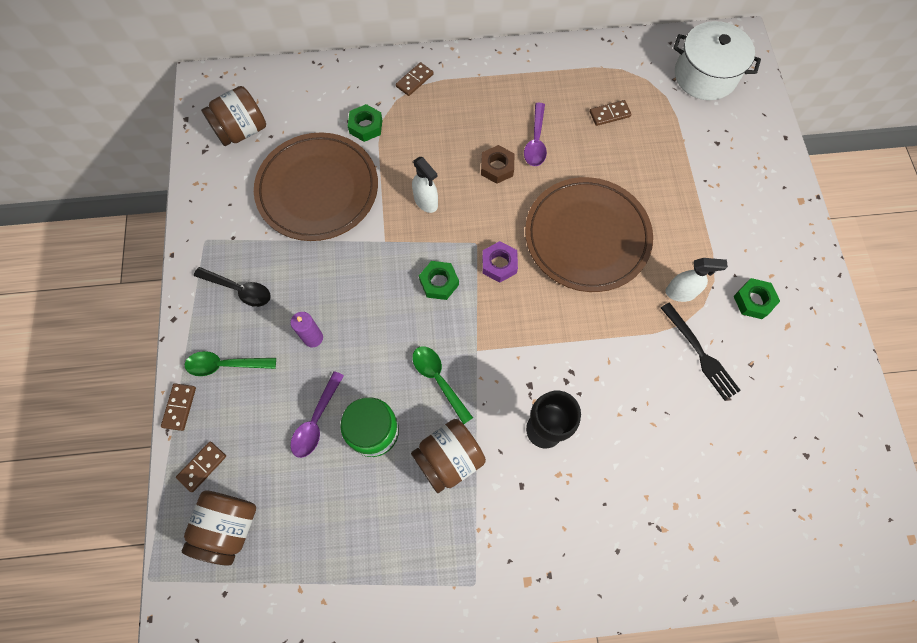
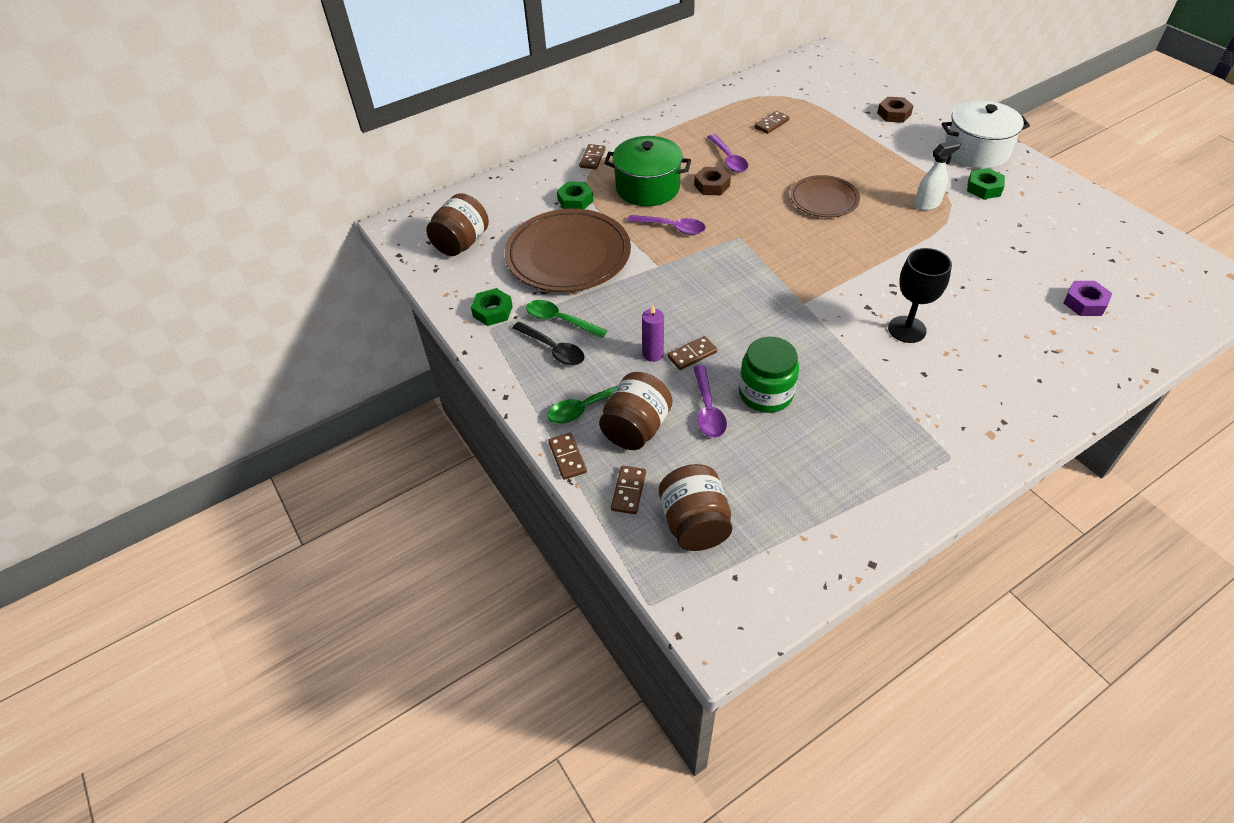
camera: 25 degrees left, 20 degrees down
(239, 289) = (553, 349): black spoon -> black spoon turned 45 degrees clockwise
(343, 356) = (692, 355): none -> brown domino
(426, 202) = (672, 228): white spray bottle -> purple spoon
(438, 142) = (647, 188): none -> green pot
(438, 379) = (789, 335): green spoon -> green spoon (560, 320)
(439, 282) = (730, 273): green nut -> green nut (492, 311)
(449, 459) = (848, 383): brown jar -> brown jar (636, 428)
(499, 264) = (770, 242): purple nut -> purple nut (1084, 303)
(587, 237) = (824, 200): brown plate -> brown plate, size x0.57
(701, 354) = (978, 233): black fork -> none
(705, 75) = (822, 79): white pot -> white pot (976, 151)
(741, 158) = (894, 114): none -> brown nut

